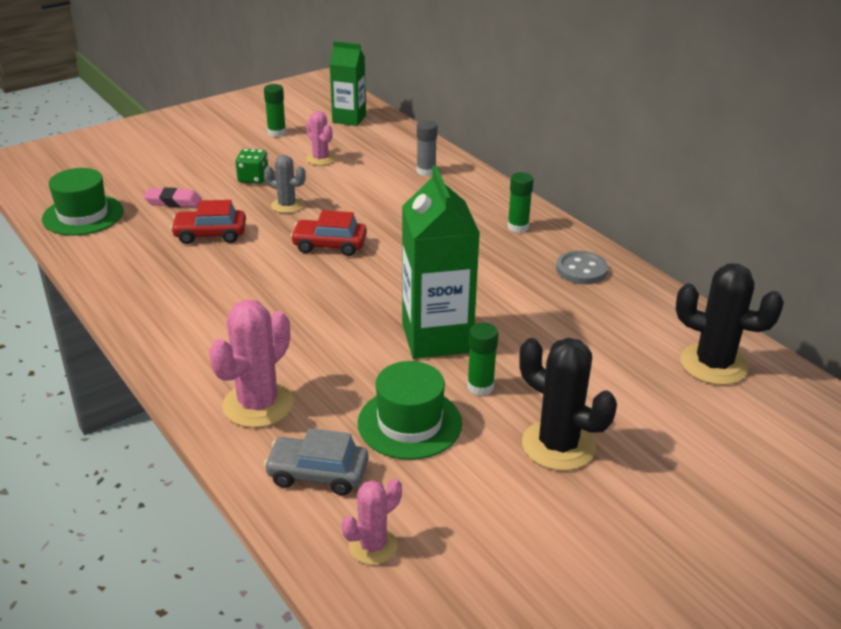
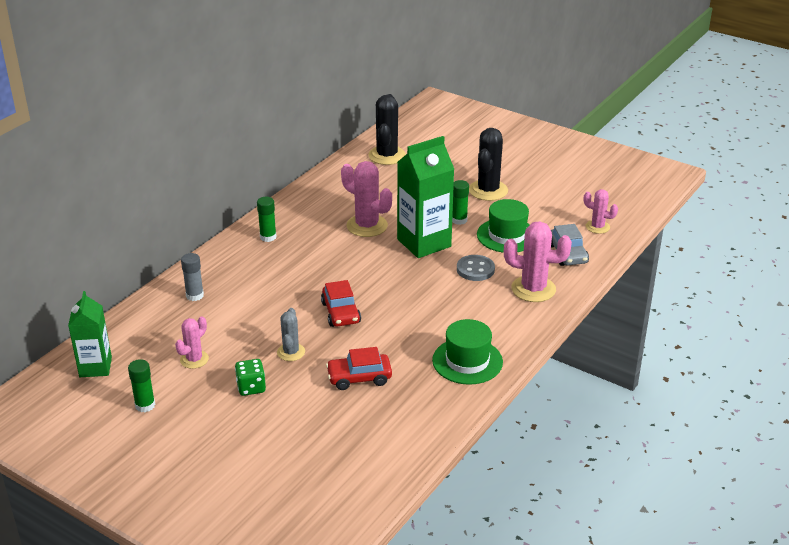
camera: 110 degrees left, 0 degrees up
(83, 215) = (371, 468): green hat -> green hat (467, 361)
(173, 201) = (317, 420): pink eraser -> none
(210, 234) = (359, 378): red car -> red car turned 105 degrees clockwise
(507, 301) = (367, 226): none -> pink cactus
(581, 270) = (312, 205): grey button -> grey button (475, 269)

